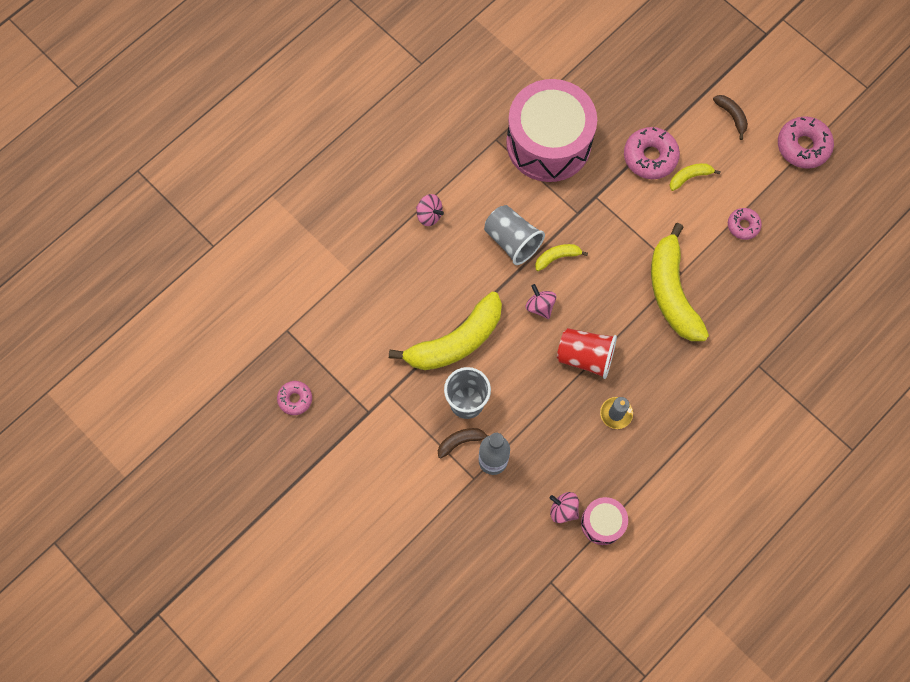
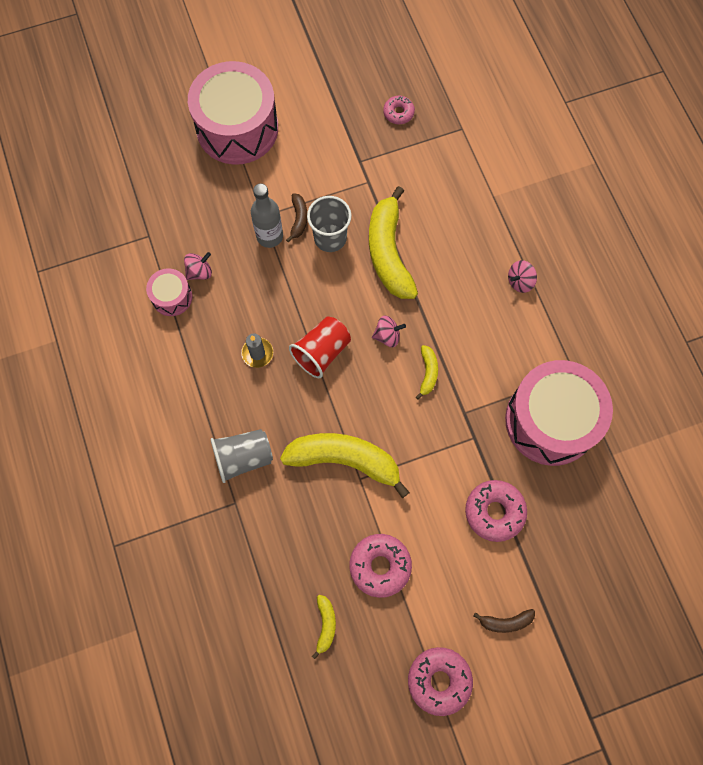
camera: 115 degrees right, 0 degrees up
(386, 555) = (237, 128): none -> pink drum
(512, 241) = (462, 341): grey cup -> grey cup (243, 457)
(689, 177) = (455, 540): yellow banana -> yellow banana (325, 625)
(743, 225) = (380, 566): pink donut -> pink donut, size x1.68

